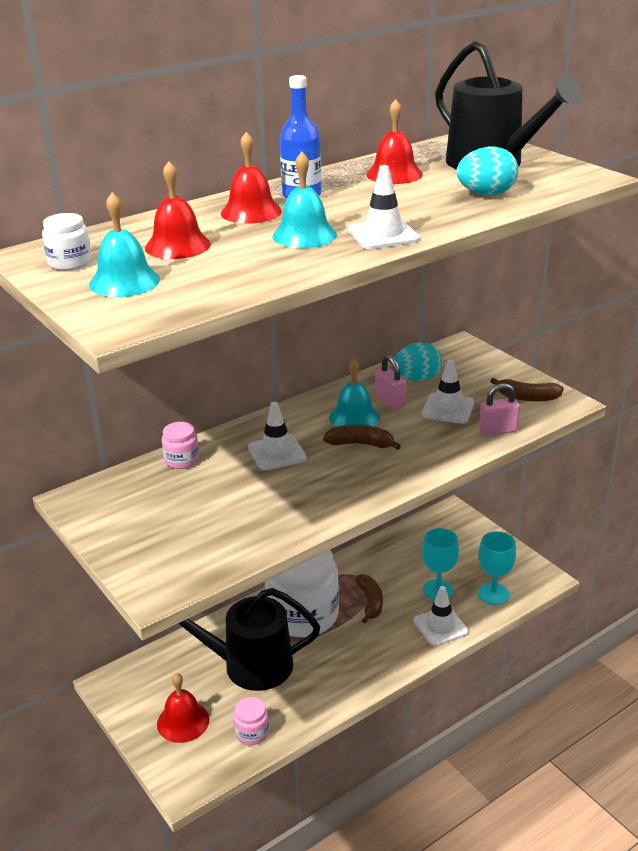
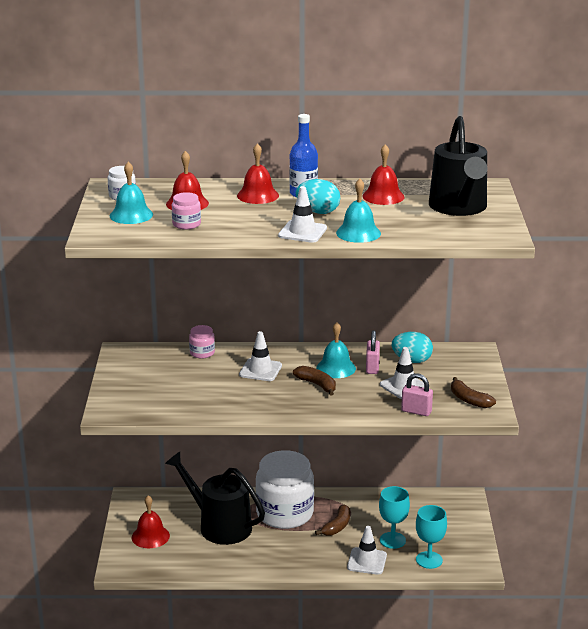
camera: 35 degrees right, 5 degrees down
(252, 733) = (182, 561): pink jar -> pink jar (186, 224)
(304, 235) = (260, 218): turquoise bell -> turquoise bell (358, 233)
(486, 194) = (411, 226): turquoise egg -> turquoise egg (318, 212)

